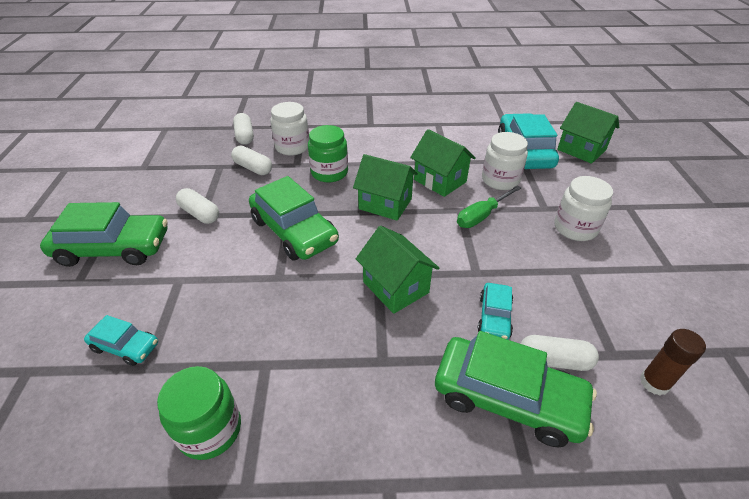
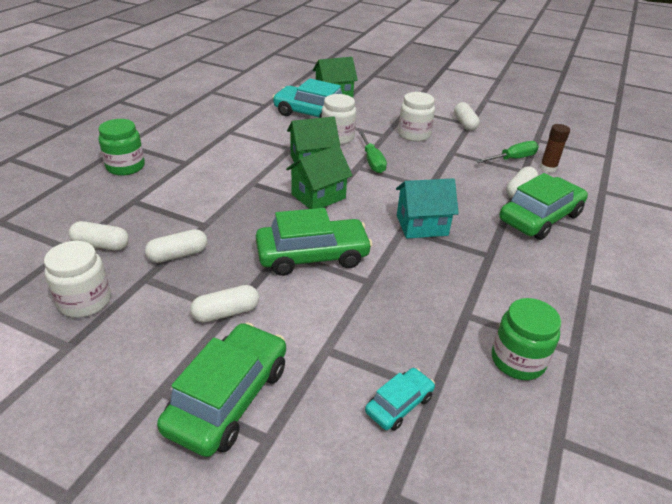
camera: 65 degrees left, 5 degrees down
(292, 147) = (168, 218): white jar -> white jar (85, 301)
(329, 173) = (241, 210): green jar -> green jar (125, 167)
(396, 287) = (422, 225): green house -> turquoise house
(494, 317) = (474, 196): turquoise car -> none
(630, 334) = (512, 159): none -> green screwdriver
(663, 263) = (464, 123): none -> white capsule

